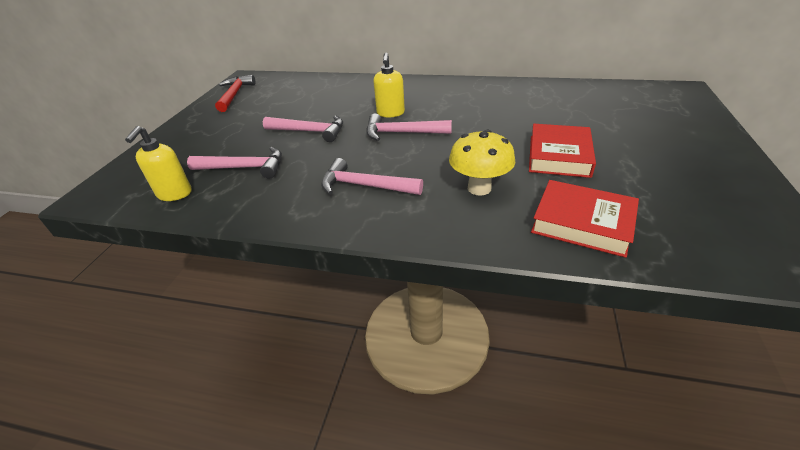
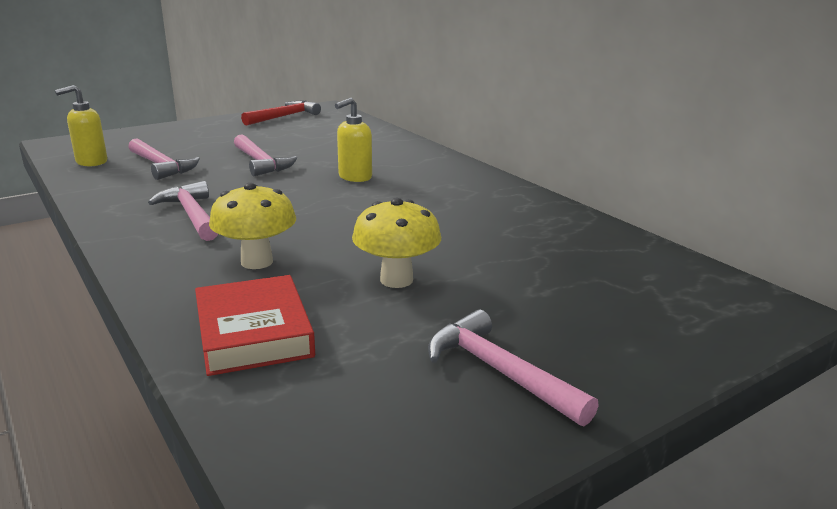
camera: 40 degrees right, 15 degrees down
(402, 133) = (320, 195): pink hammer -> pink hammer (500, 372)
(559, 156) = (396, 280): red book -> yellow mushroom

